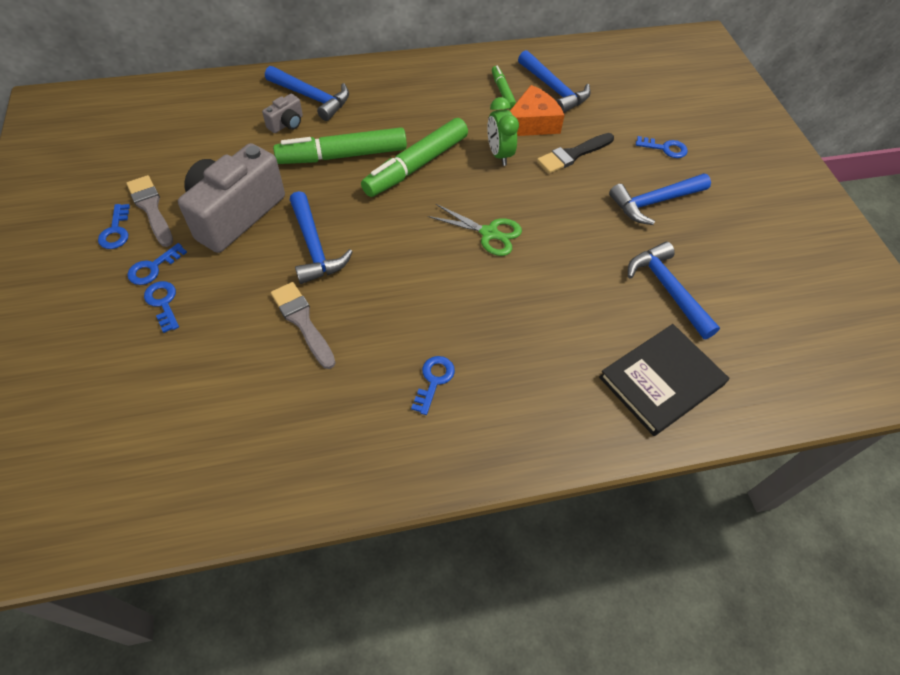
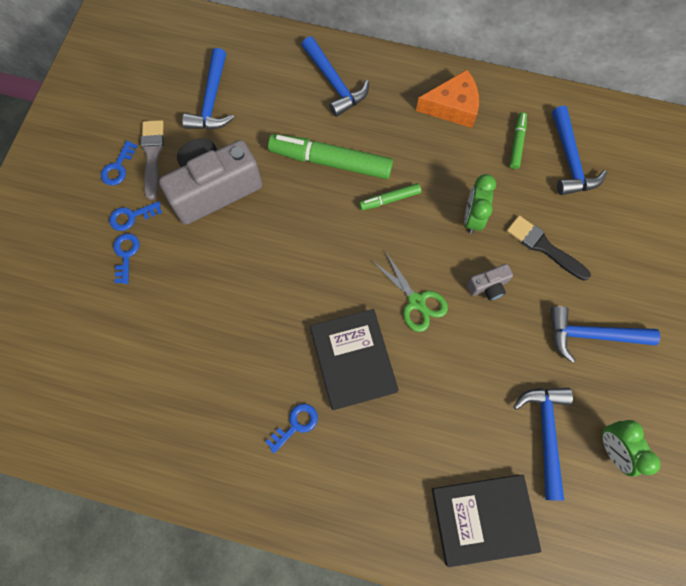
camera: 30 degrees right, 15 degrees up
(287, 124) = (299, 105): grey camera -> grey camera (488, 286)
(302, 322) = (221, 321): grey brush -> none
(314, 247) = (262, 250): blue hammer -> blue hammer (211, 100)
(416, 165) = (389, 199): green marker -> green marker, size x0.50
(458, 302) = (353, 359): none -> black book
(531, 123) = (524, 193): orange cheese -> orange cheese (452, 107)
(573, 154) = (544, 247): black brush -> black brush turned 45 degrees clockwise
(665, 148) = (642, 278): blue key -> none
(729, 278) = (613, 449): none -> green clock

